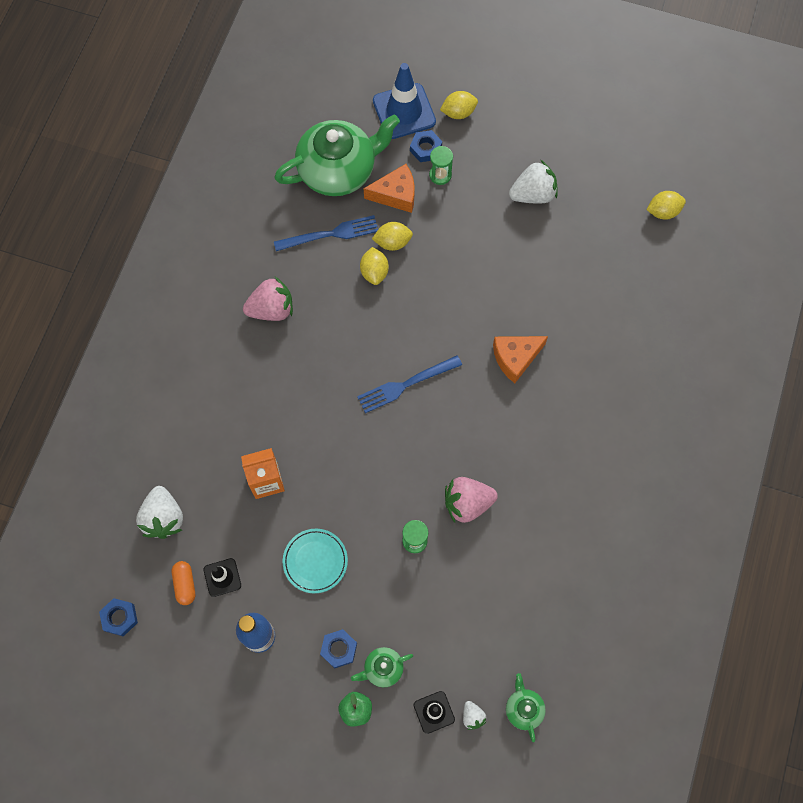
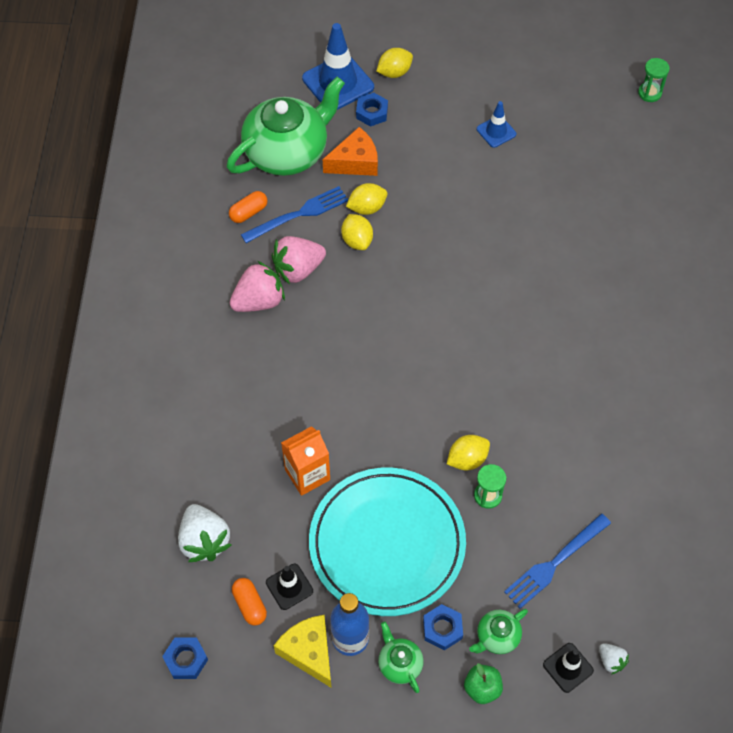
camera: 15 degrees left, 10 degrees down
(222, 638) = (309, 652): none -> yellow cheese
(287, 221) = (248, 212): none -> orange capsule
(315, 561) = (387, 544): turquoise plate -> turquoise plate, size x2.12
(405, 385) = (426, 342): blue fork -> blue fork (554, 563)
(440, 175) = (395, 134): green hourglass -> green hourglass (649, 93)
(467, 503) = (531, 444): pink strawberry -> pink strawberry (298, 269)
(515, 358) = (532, 290): orange cheese -> none
(523, 709) = (662, 638): green teapot -> green teapot (399, 663)
(533, 194) = (496, 131): white strawberry -> blue traffic cone
(663, 211) = (632, 119): yellow lemon -> yellow lemon (467, 459)

